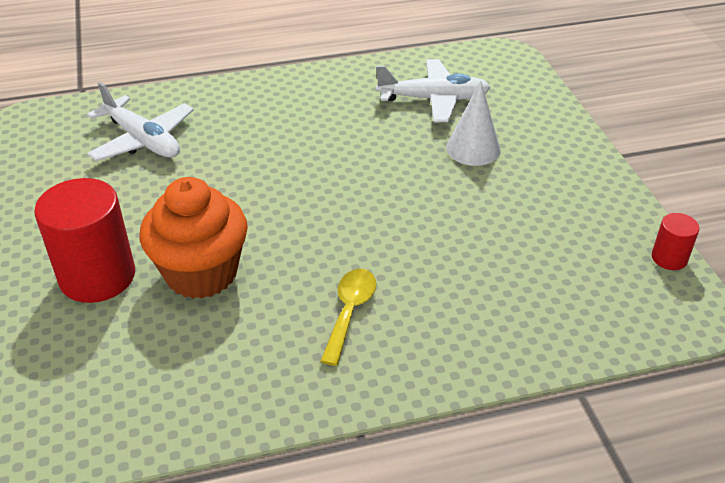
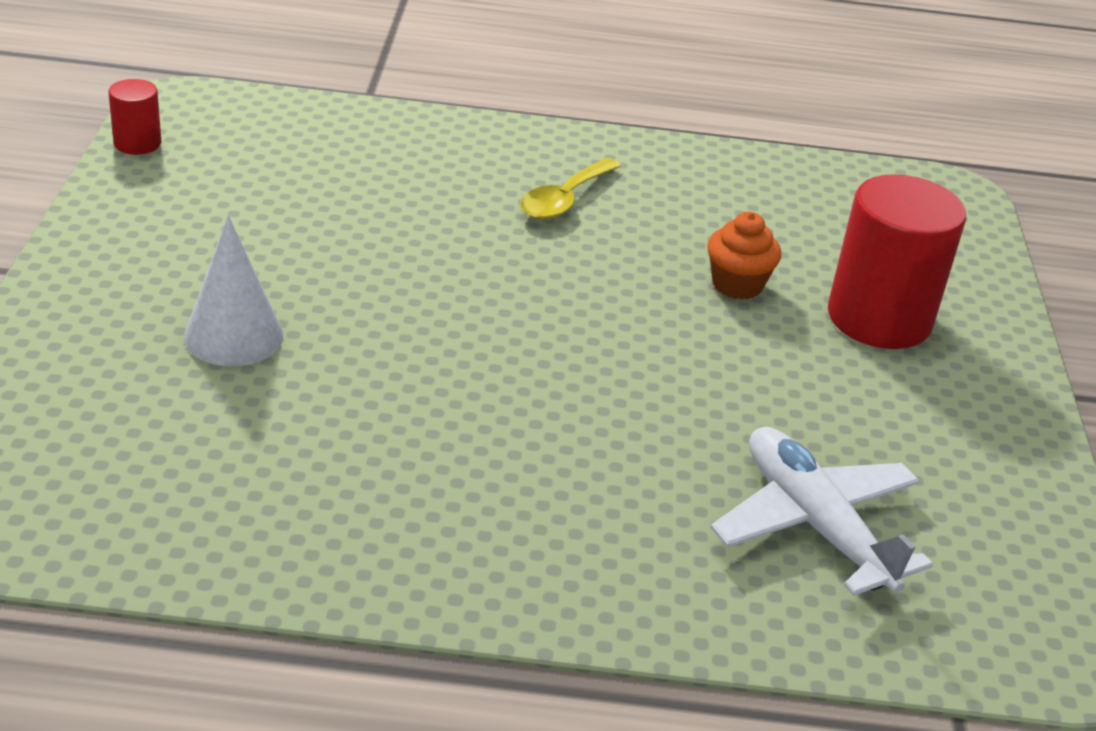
camera: 165 degrees left, 5 degrees down
(201, 273) = (737, 285): orange cupcake -> orange cupcake, size x0.52
(434, 99) = (209, 448): white plane -> none

